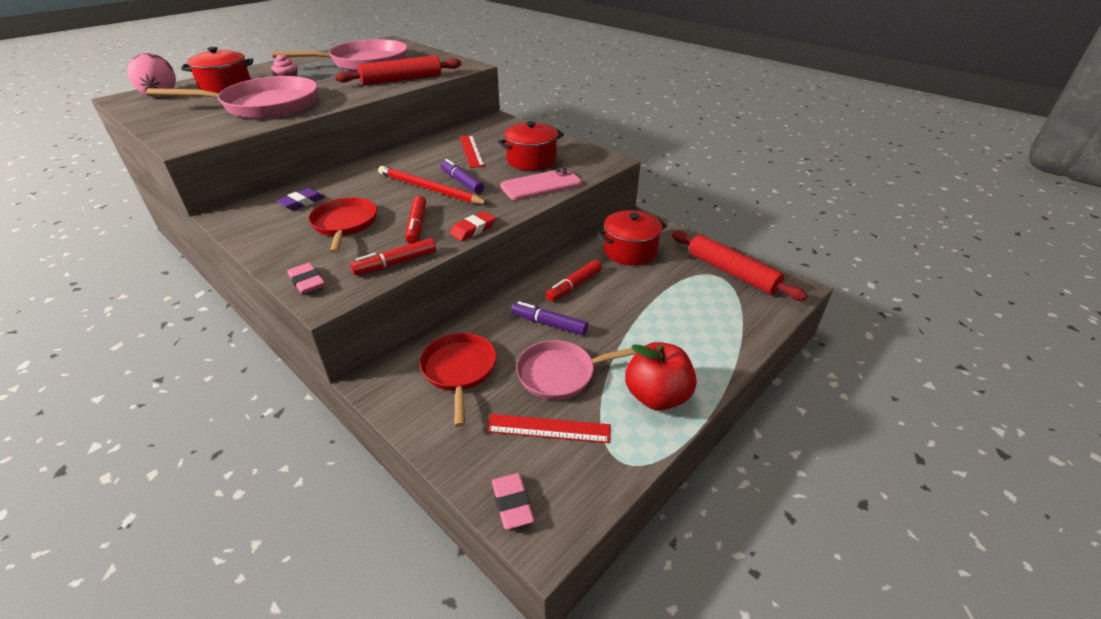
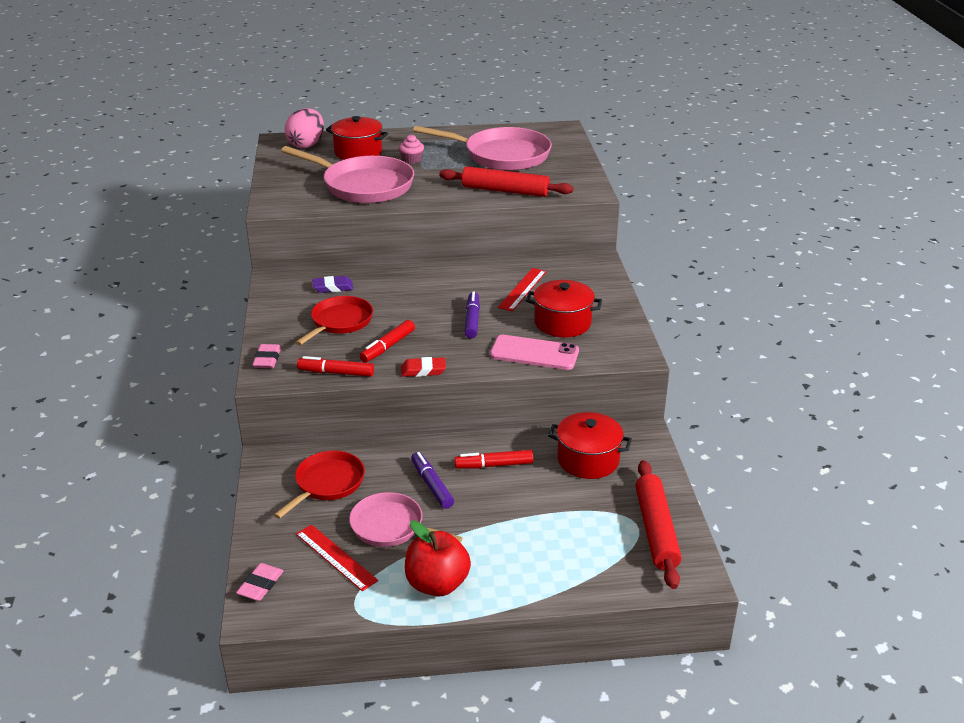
camera: 40 degrees right, 5 degrees down
(430, 189) = (438, 316): red pencil -> none

